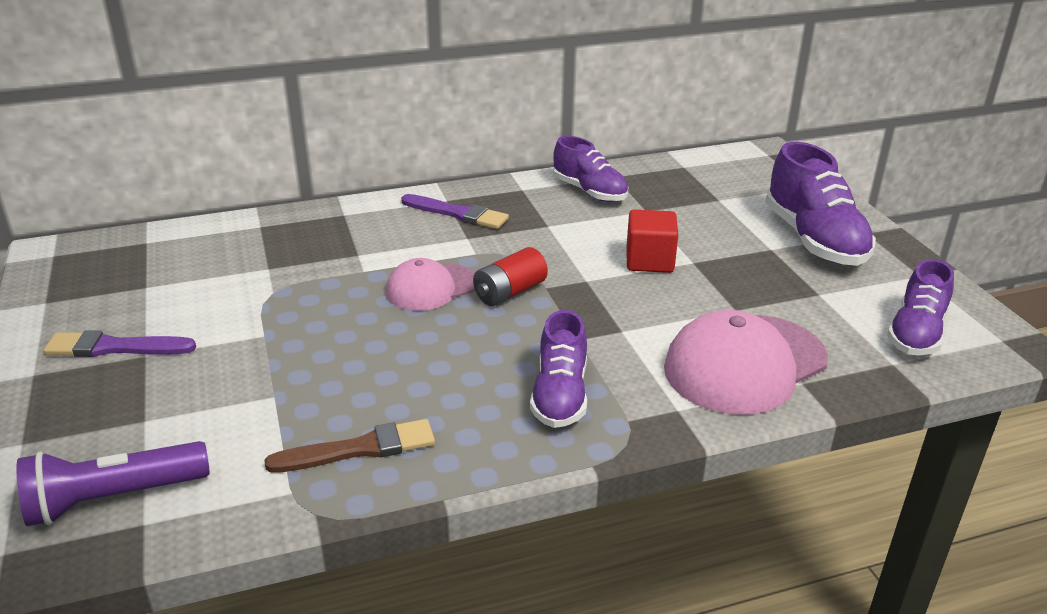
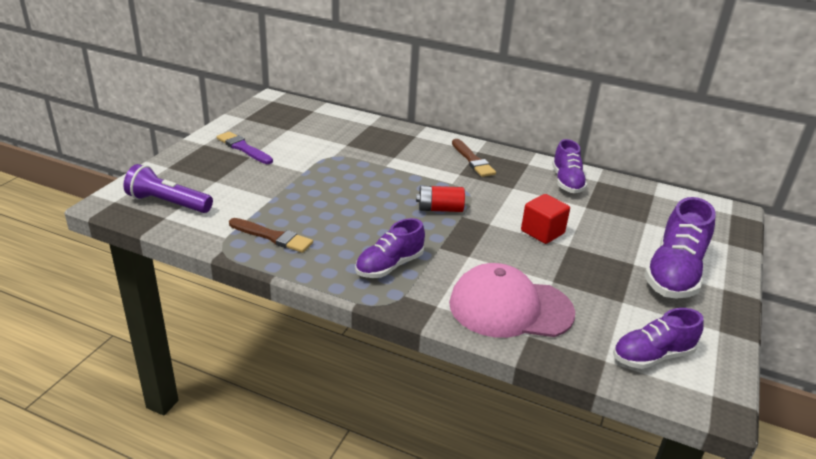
camera: 40 degrees right, 0 degrees up
(431, 288) = (405, 188): pink cap -> none
(458, 214) = (472, 160): purple brush -> brown brush

